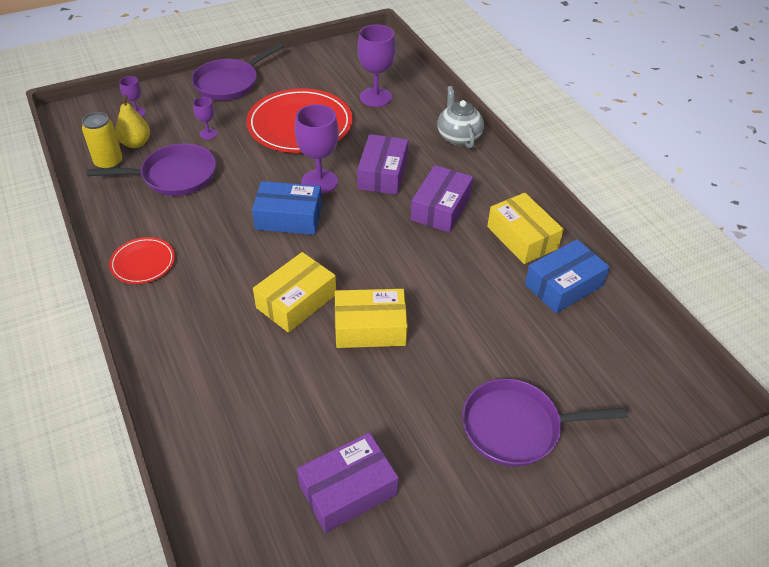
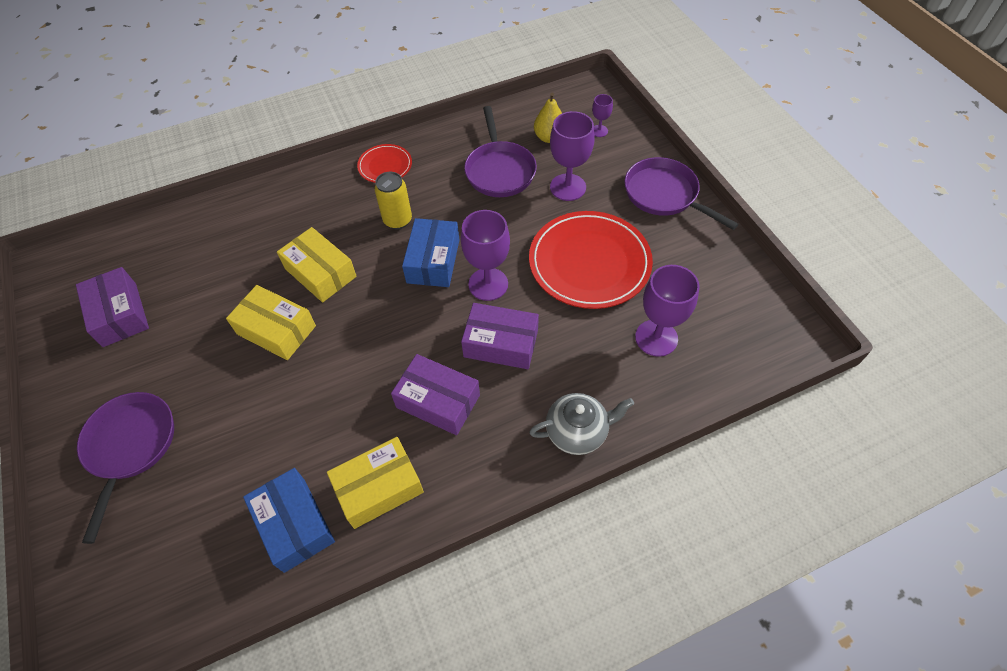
camera: 95 degrees right, 10 degrees up
(109, 163) = (519, 125): yellow can -> yellow can (397, 220)
(208, 134) = (568, 187): purple goblet -> purple goblet, size x1.96
(370, 327) = (276, 330): yellow box -> yellow box turned 60 degrees counterclockwise

